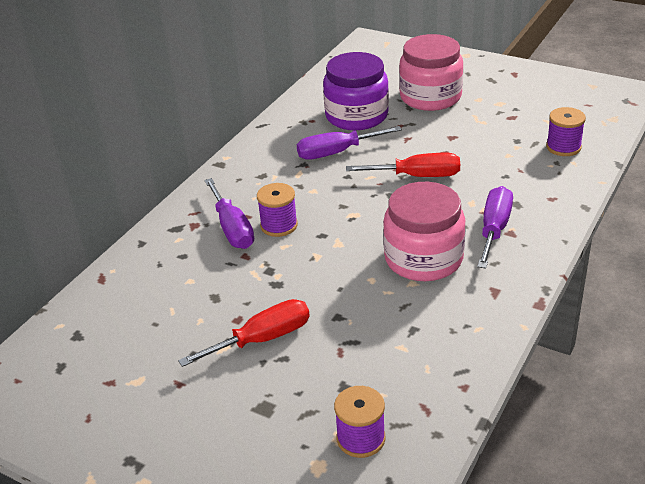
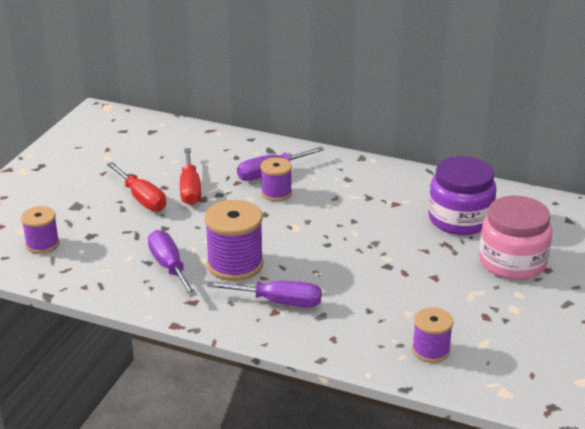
camera: 80 degrees right, 5 degrees down
(336, 152) = (391, 212): purple screwdriver -> purple screwdriver (169, 267)
(417, 176) = (359, 258): red screwdriver -> red screwdriver (190, 189)
(423, 258) = (235, 264): pink jar -> purple spool

